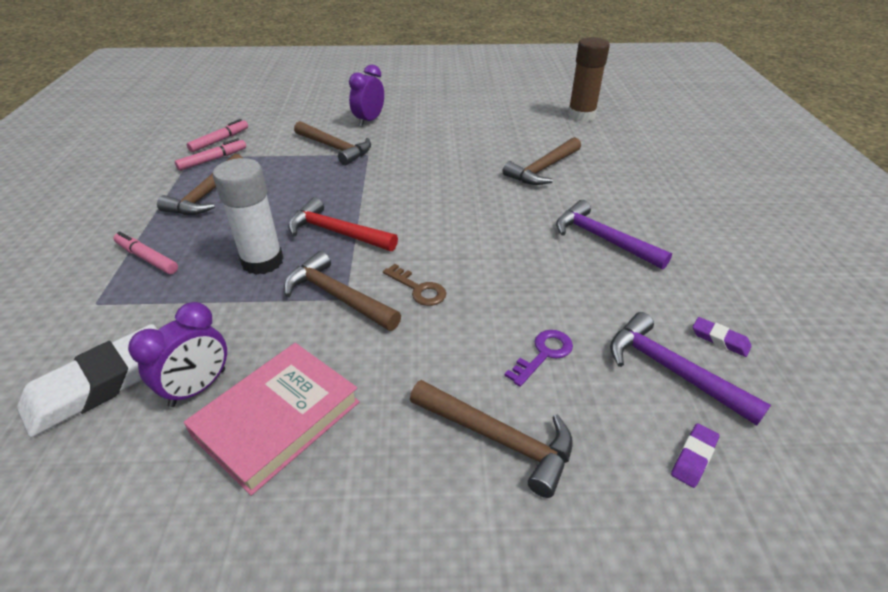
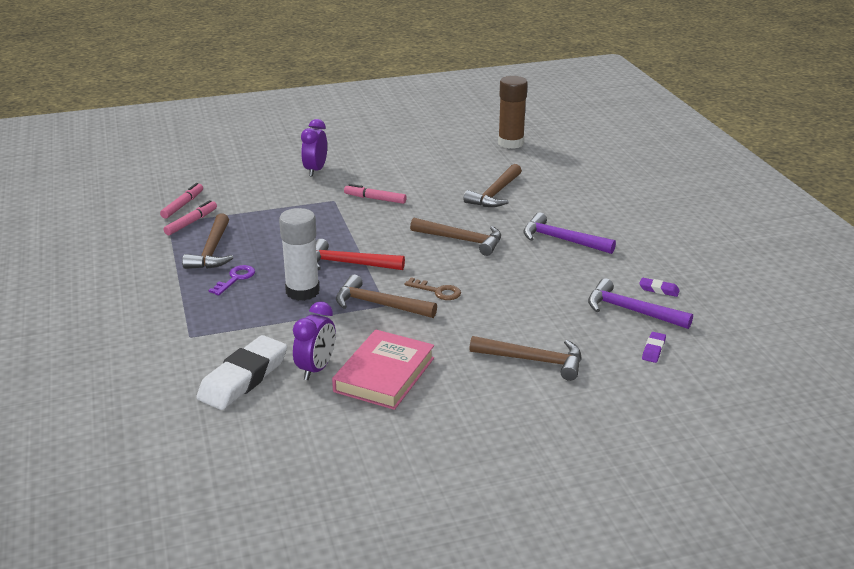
camera: 15 degrees left, 10 degrees down
(147, 258) = (203, 303): pink marker -> pink marker (375, 199)
(335, 148) = (300, 198): brown hammer -> brown hammer (461, 240)
(543, 354) = (545, 315): purple key -> purple key (235, 278)

